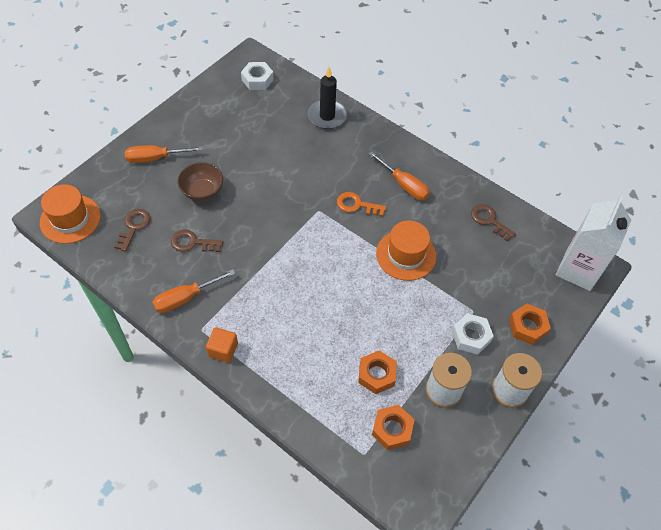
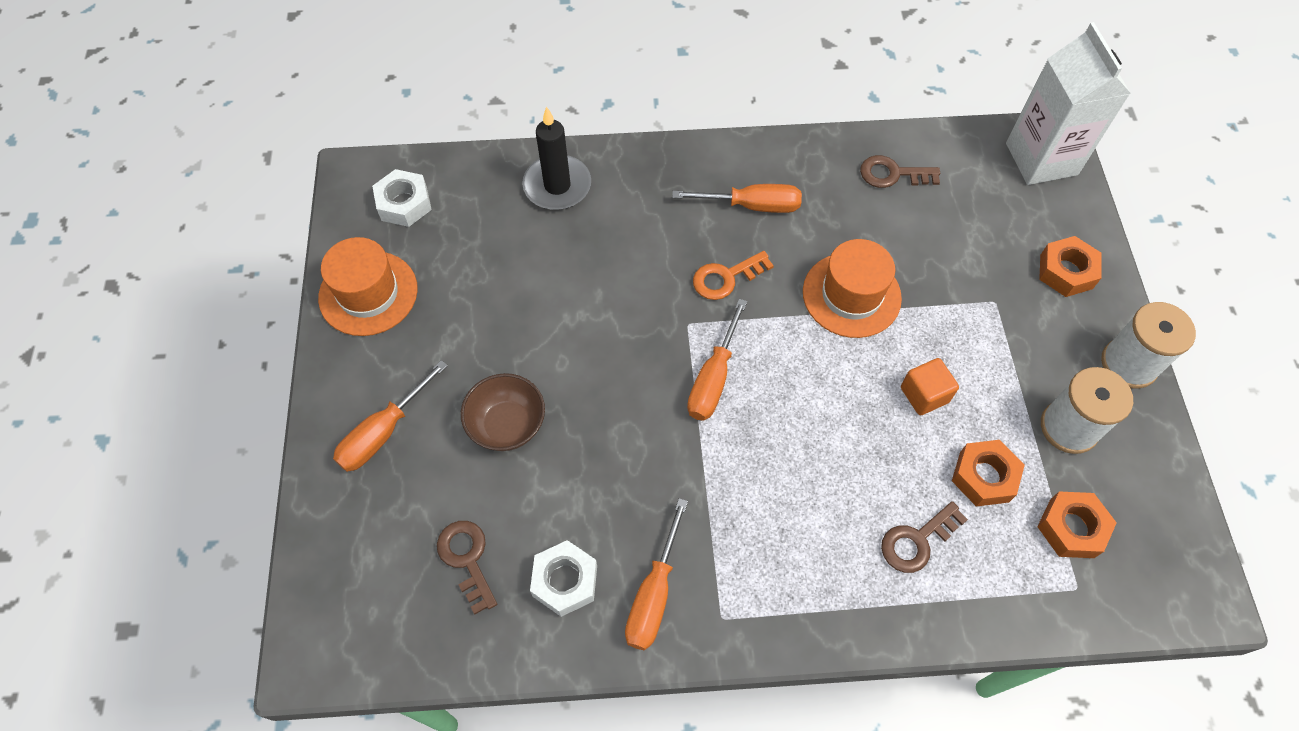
camera: 40 degrees left, 5 degrees up
(70, 219) = (356, 631): orange hat -> orange hat (368, 293)
(192, 243) = (575, 509): brown key -> brown key (917, 541)
(223, 350) = (780, 618): orange cube -> orange cube (924, 395)
(304, 239) = (713, 378): none -> orange screwdriver
(471, 336) = (1026, 335): white nut -> white nut (565, 581)

